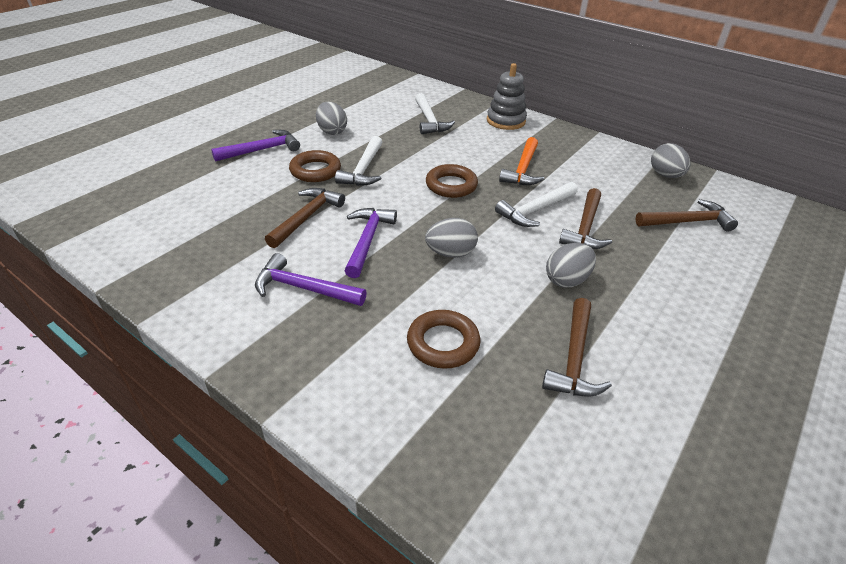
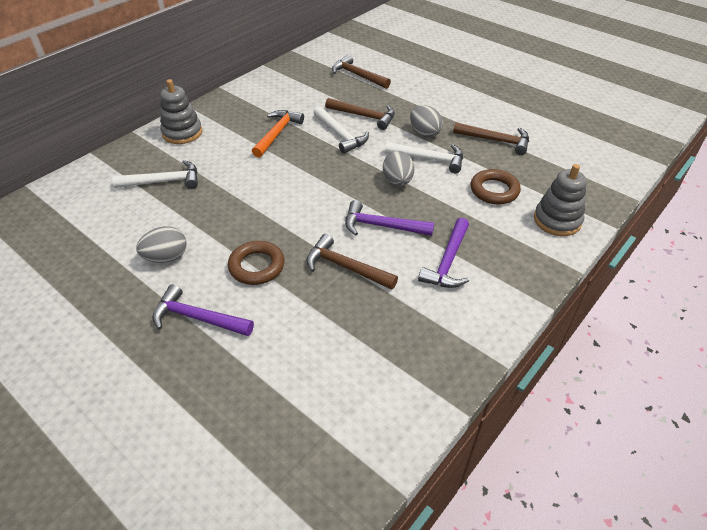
camera: 85 degrees left, 5 degrees up
(262, 150) = (198, 318): purple hammer -> purple hammer turned 45 degrees counterclockwise
(364, 169) = (260, 230): white hammer -> white hammer (429, 159)
(377, 410) = (557, 220): none -> grey stacking toy
(451, 185) = (298, 175): brown ring -> none
(523, 169) = (277, 133): orange hammer -> orange hammer turned 90 degrees counterclockwise
(665, 175) = (297, 71): grey egg -> none
(687, 222) = (358, 75): brown hammer -> brown hammer turned 45 degrees counterclockwise

